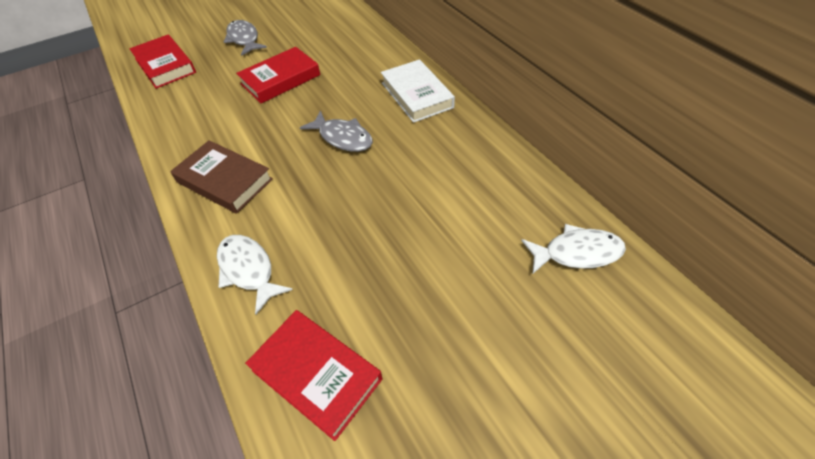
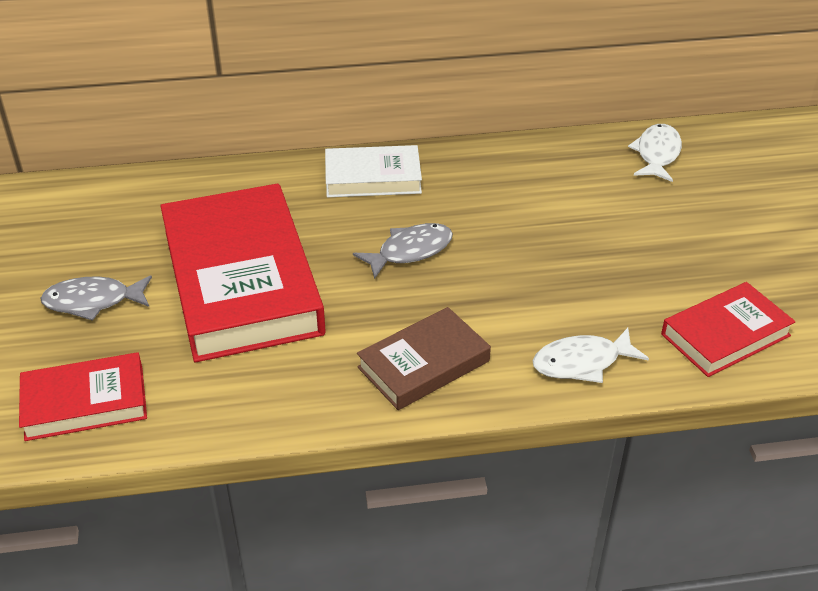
camera: 70 degrees left, 10 degrees down
(280, 79) = (241, 281): red book -> red book, size x1.91

